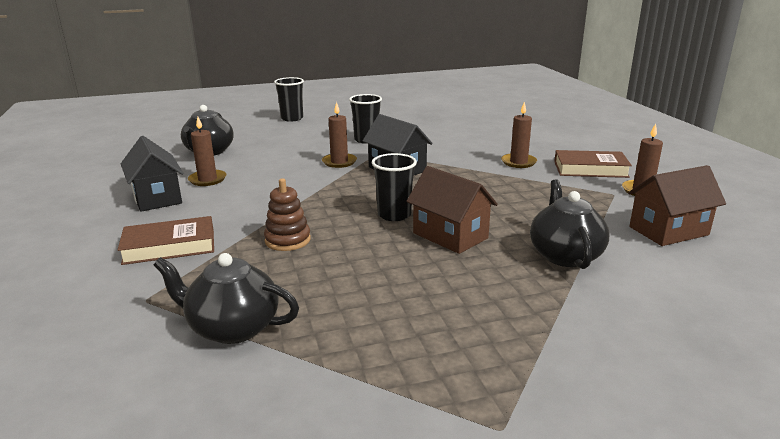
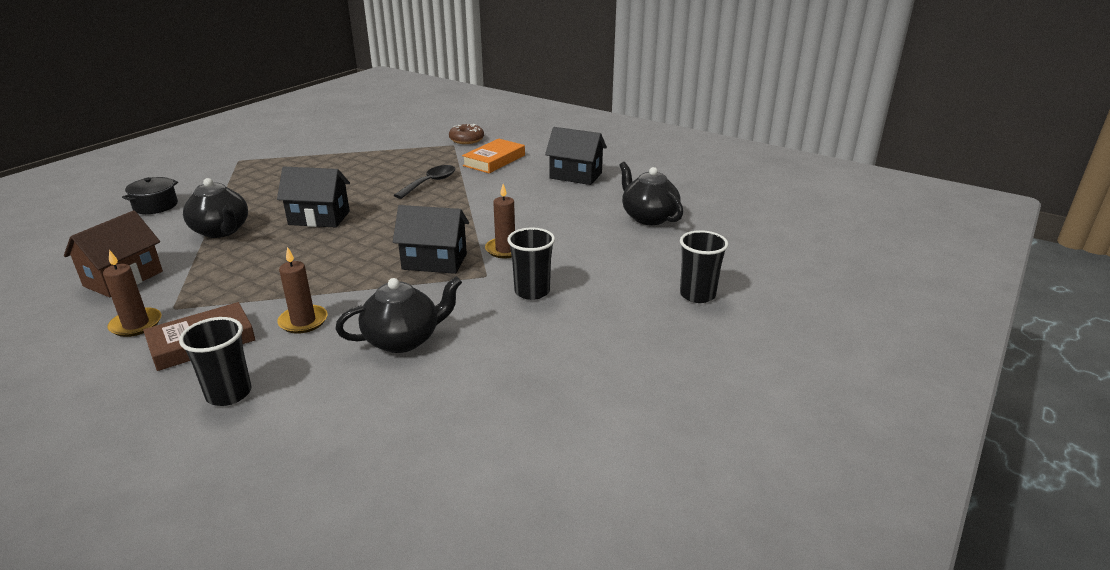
camera: 140 degrees right, 5 degrees up
(109, 303) = (466, 140): none -> brown donut
(169, 246) = (494, 160): brown book -> orange book
(207, 179) = (577, 196): brown candle -> none
(232, 327) = (392, 150): black teapot -> black teapot (403, 340)
(287, 240) = (430, 183): brown stacking toy -> black spoon
(394, 215) = (379, 219): black cup -> black cup (229, 394)
(450, 235) = (319, 218): brown house -> black house
(663, 336) = (155, 206): none -> black pot

